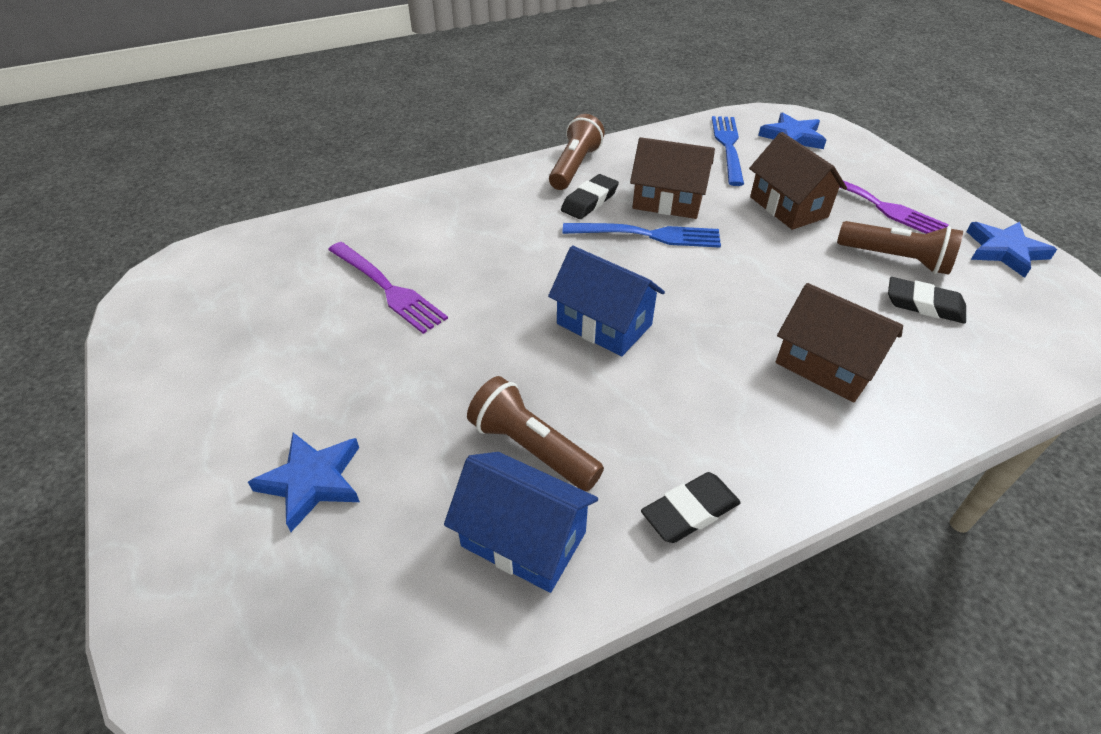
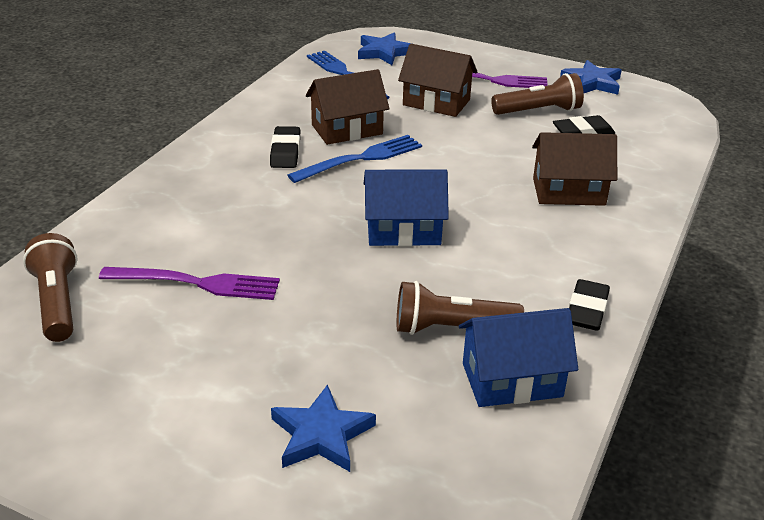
camera: 40 degrees left, 10 degrees down
(574, 166) = (239, 130): brown flashlight -> brown flashlight (57, 302)

